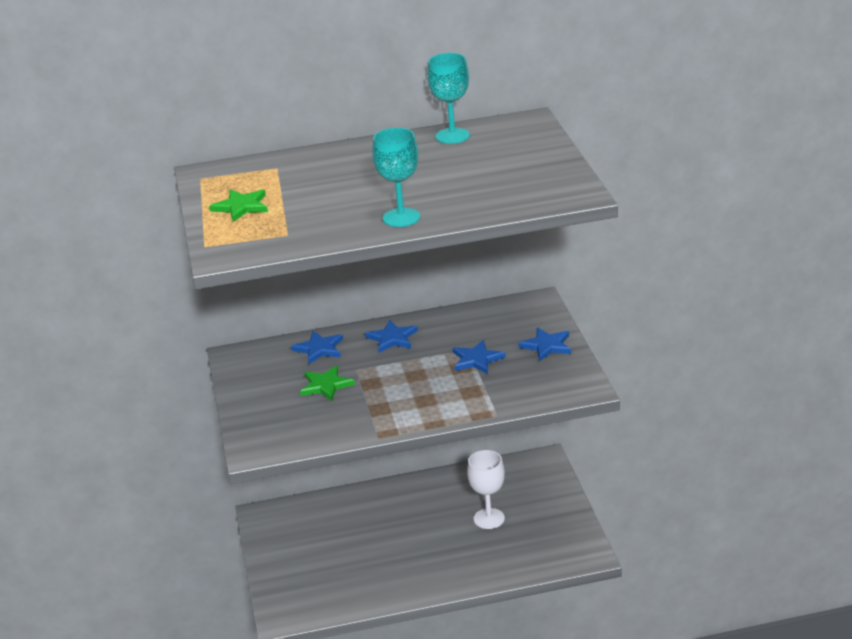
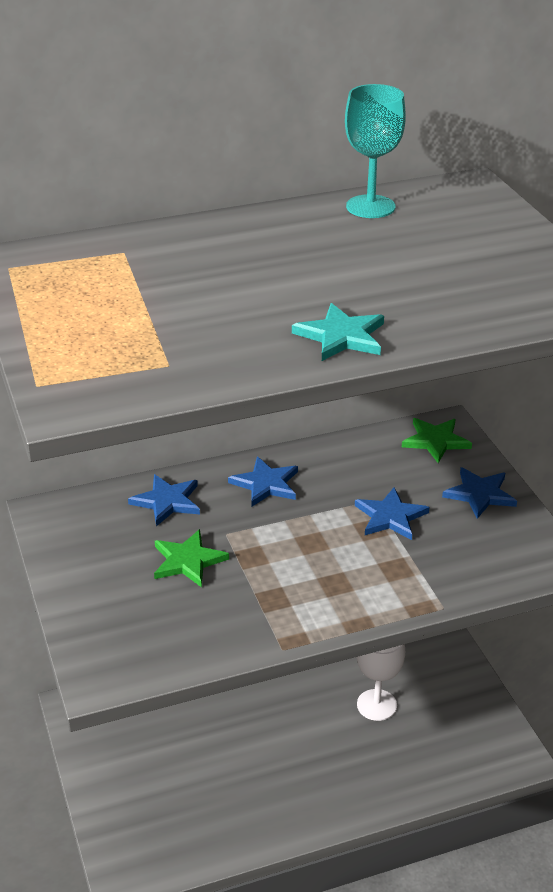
camera: 10 degrees left, 5 degrees up
(241, 207) = (83, 316): green star -> green star (435, 441)
(401, 217) = (341, 336): turquoise goblet -> turquoise star

